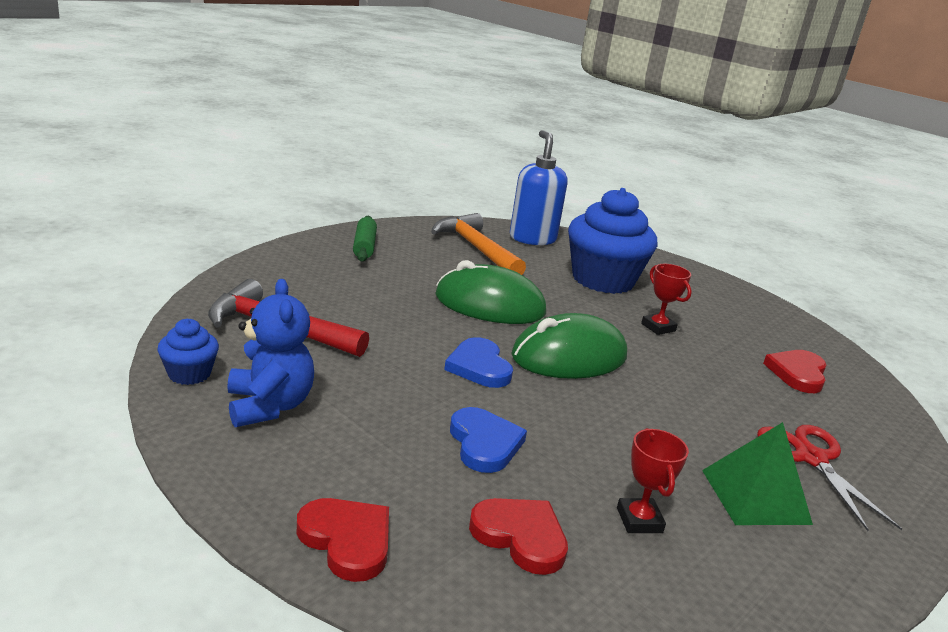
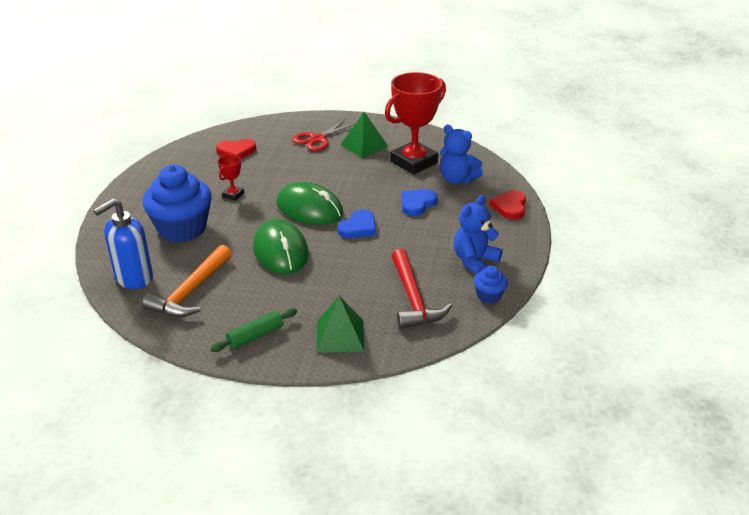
camera: 120 degrees left, 10 degrees up
(297, 273) = (340, 335): none -> green pyramid
(520, 536) = (457, 179): red heart -> blue teddy bear
(639, 520) = (414, 162): red trophy -> red trophy, size x2.27

